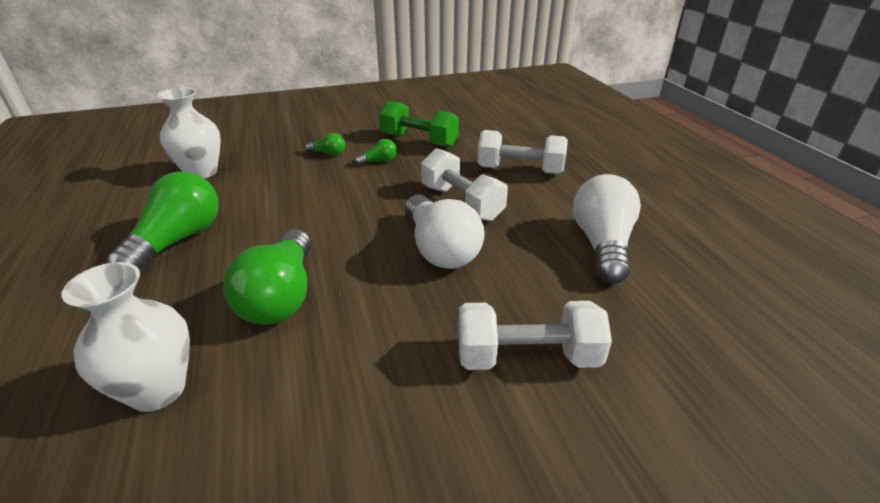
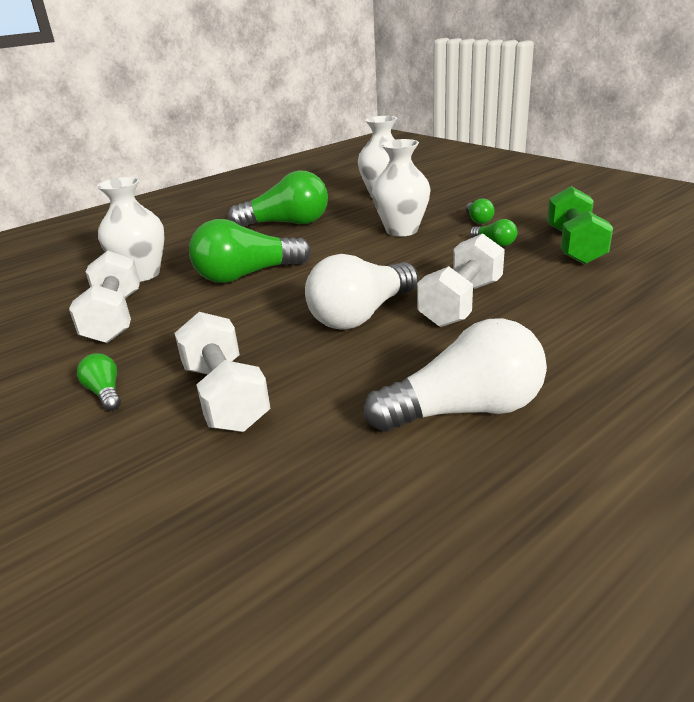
camera: 70 degrees right, 5 degrees down
(298, 187) = (401, 230): none -> white vase
(468, 458) = (105, 393): none -> green light bulb
(519, 170) = (591, 318): white dumbbell -> white dumbbell (114, 318)

